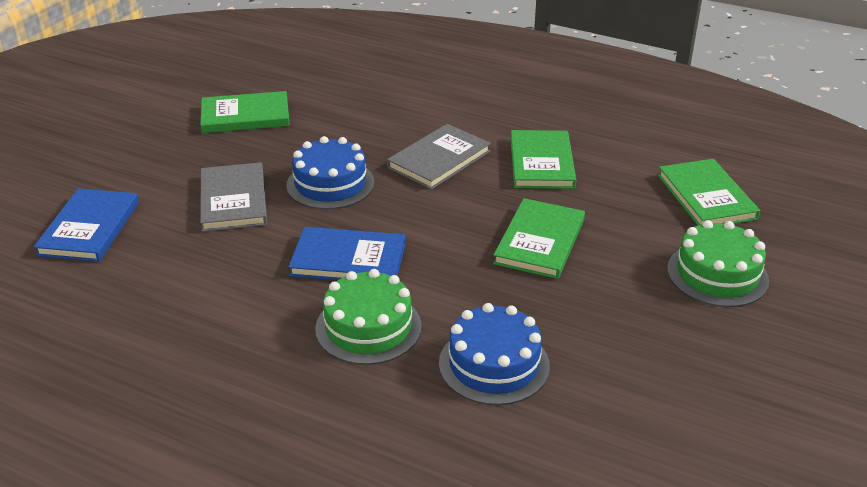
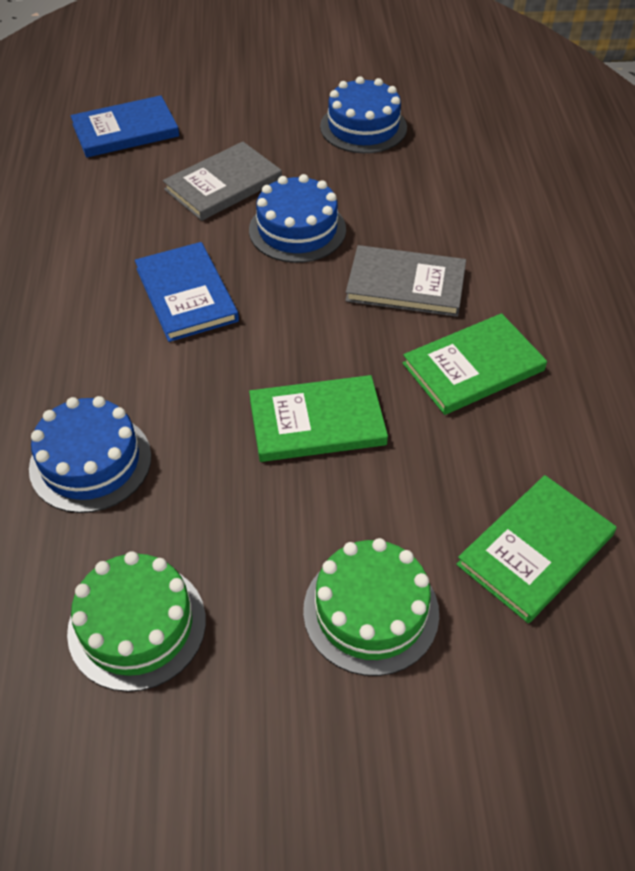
camera: 60 degrees right, 15 degrees up
(245, 116) = (363, 127): green book -> blue cake
(368, 327) = (95, 351): green cake -> green cake (137, 625)

